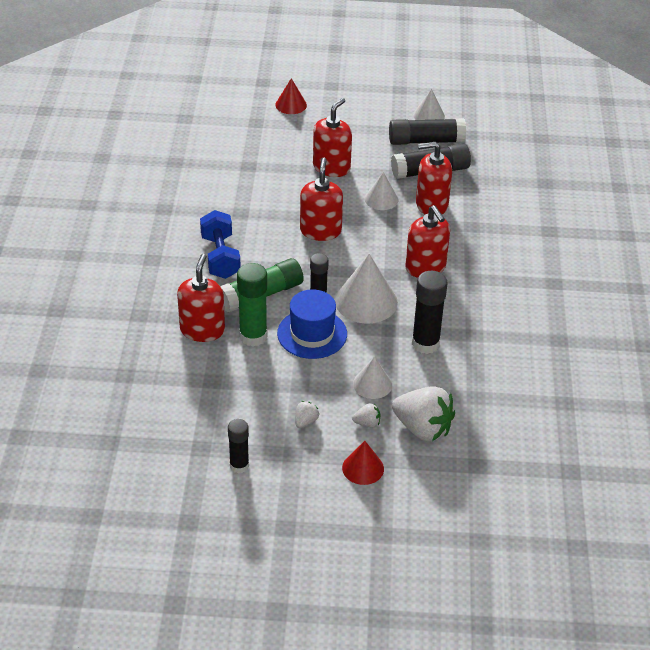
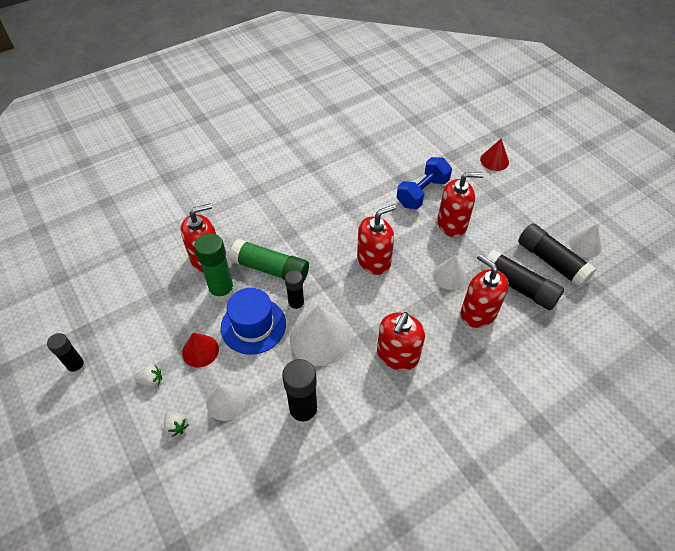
camera: 55 degrees right, 10 degrees up
(220, 257) = (291, 223): blue dumbbell -> blue dumbbell (422, 193)
(363, 468) = (122, 455): red cone -> red cone (200, 351)
(423, 428) = (197, 474): white strawberry -> none

